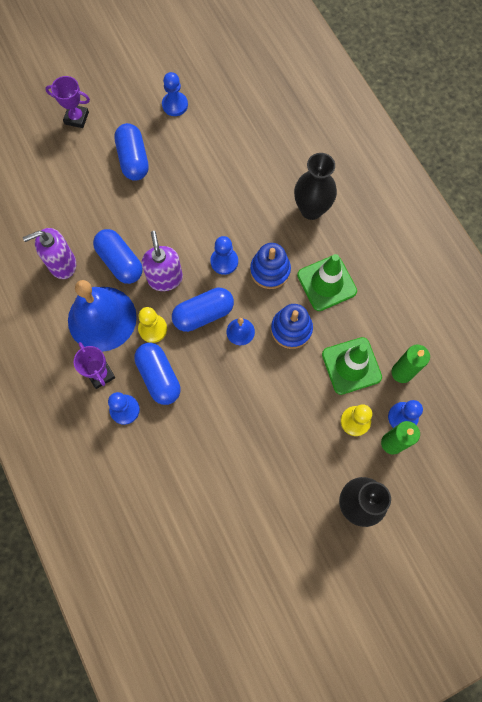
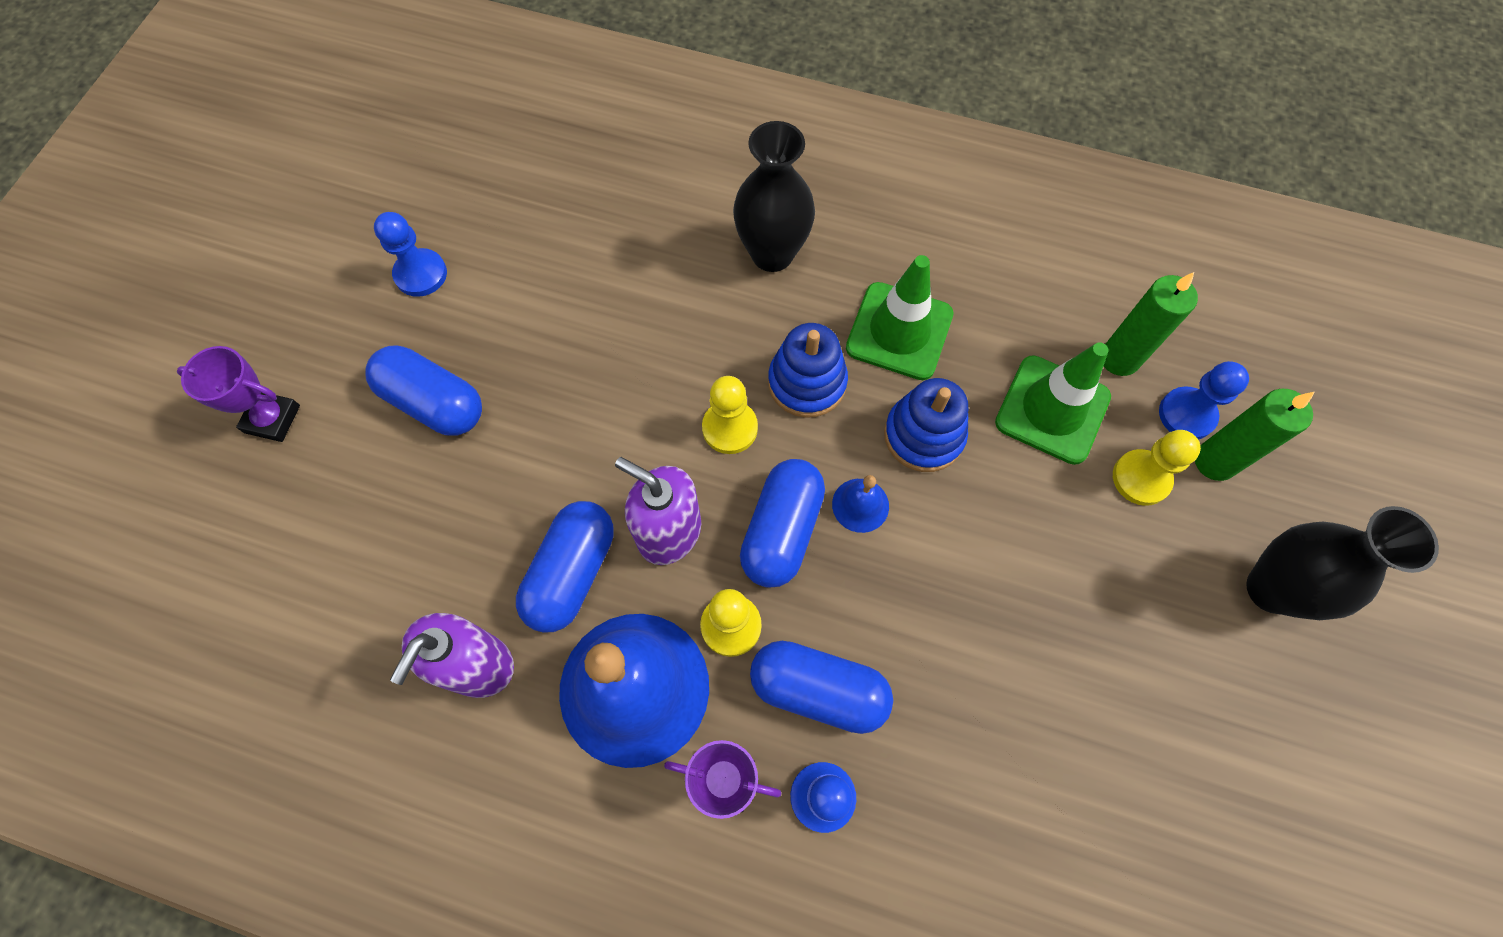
camera: 45 degrees left, 5 degrees down
(76, 118) = (272, 419): purple trophy -> purple trophy turned 45 degrees clockwise
(120, 262) = (572, 573): blue capsule -> blue capsule turned 75 degrees counterclockwise
(224, 261) = (730, 428): blue pawn -> yellow pawn

